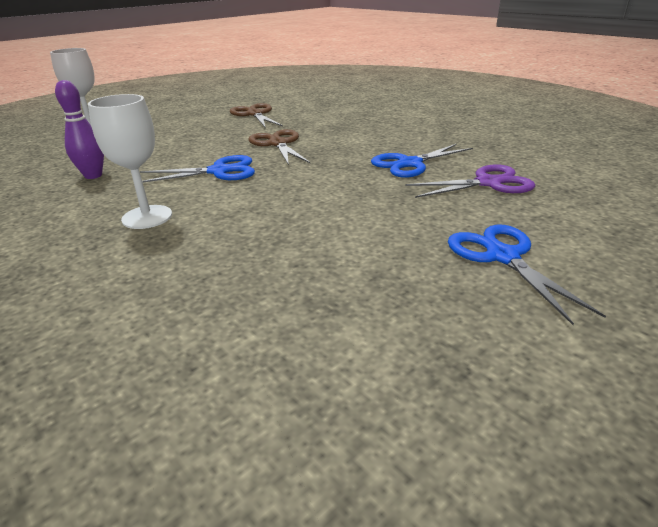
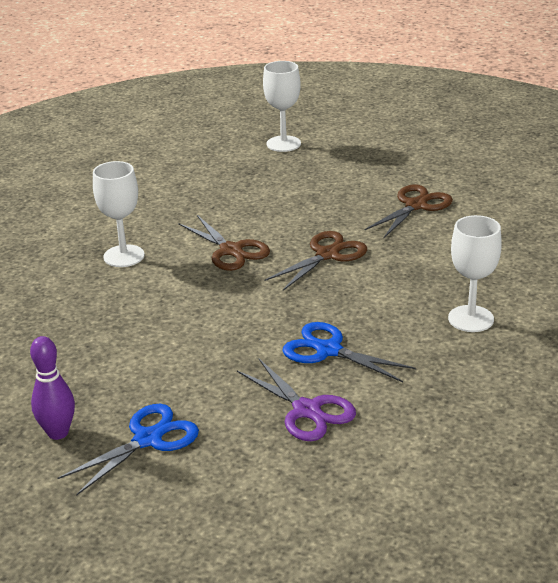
camera: 65 degrees right, 0 degrees up
(93, 175) = (182, 198): purple bowling pin -> purple bowling pin (58, 433)
(219, 171) = (231, 250): blue scissors -> brown scissors
(408, 124) = (470, 319): none -> white goblet

